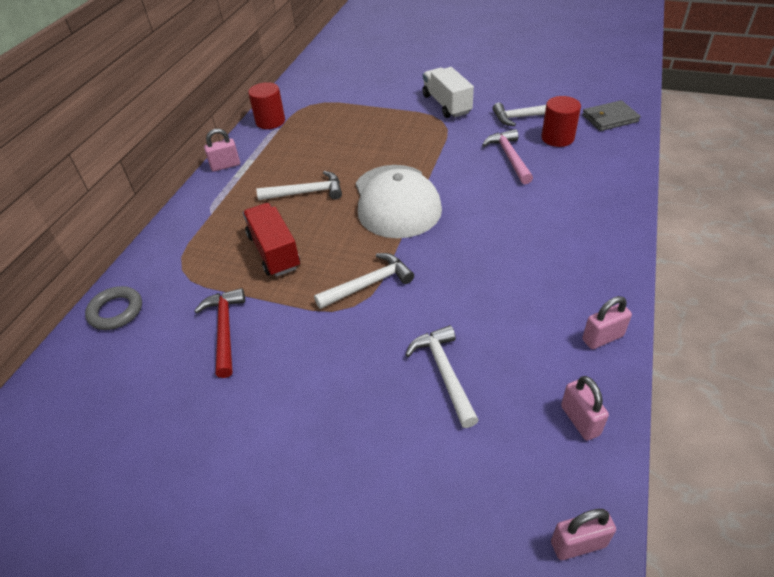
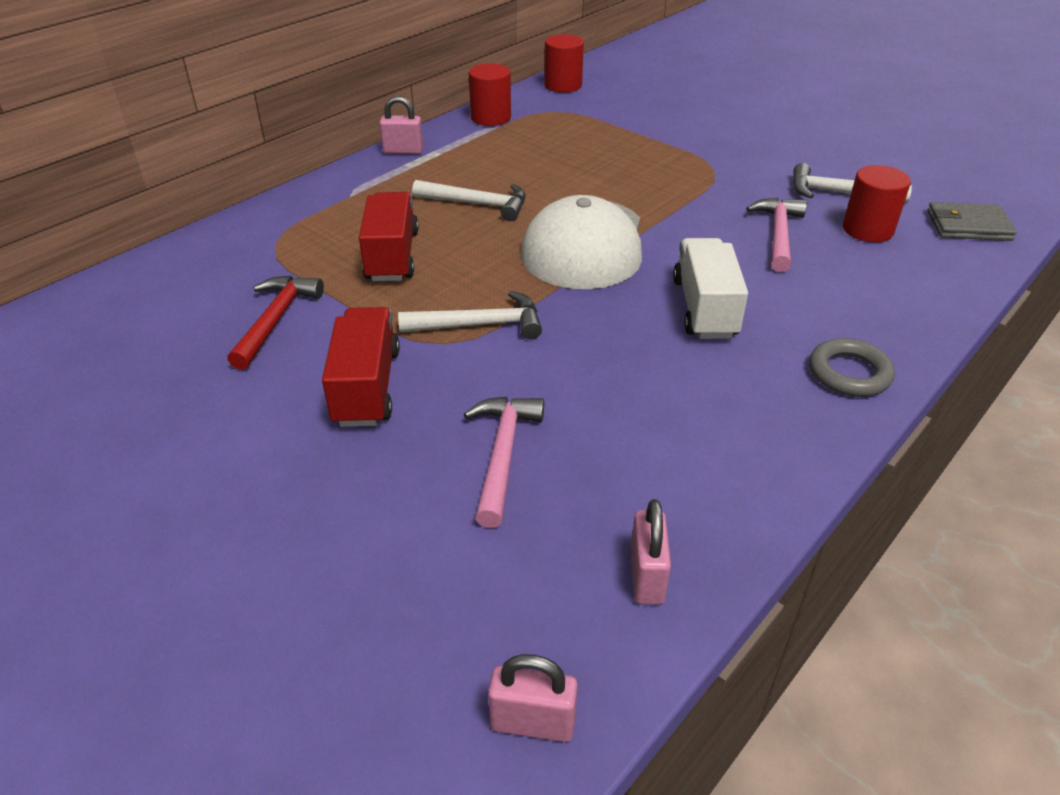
camera: 20 degrees right, 5 degrees down
(116, 311) = (175, 264): grey ring -> grey ring (849, 373)
(304, 82) = (563, 85): none -> red cylinder
(324, 357) = (366, 387): none -> red truck
(444, 373) = (502, 455): white hammer -> pink hammer
(446, 104) = (734, 152): white truck -> white truck (704, 308)
(602, 338) = (755, 489): pink padlock -> none

